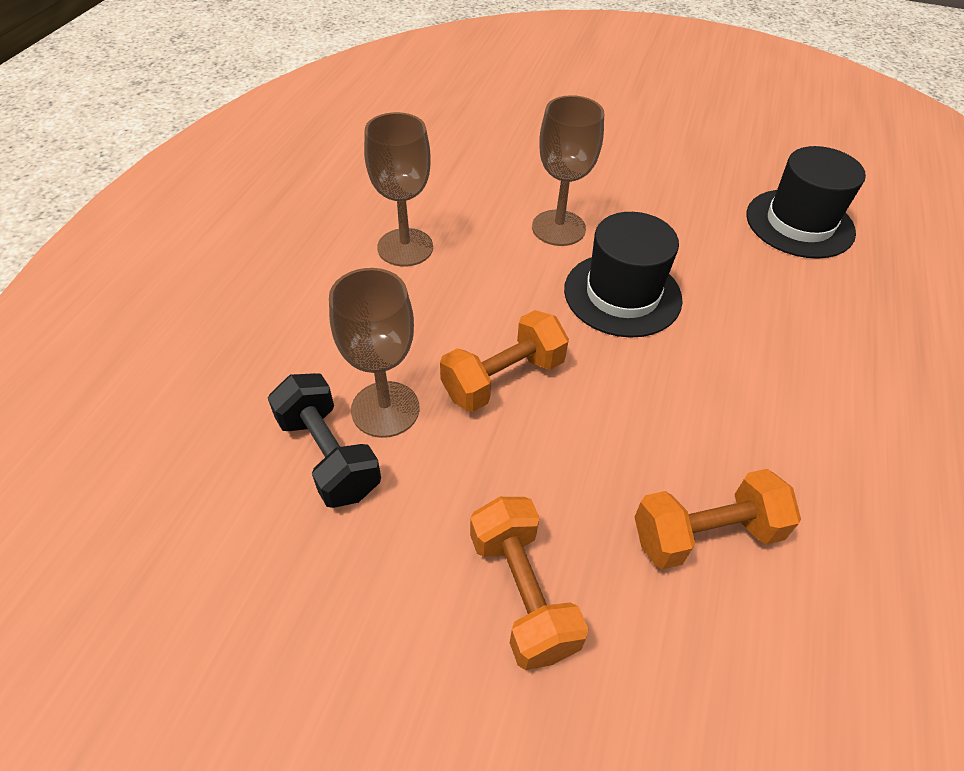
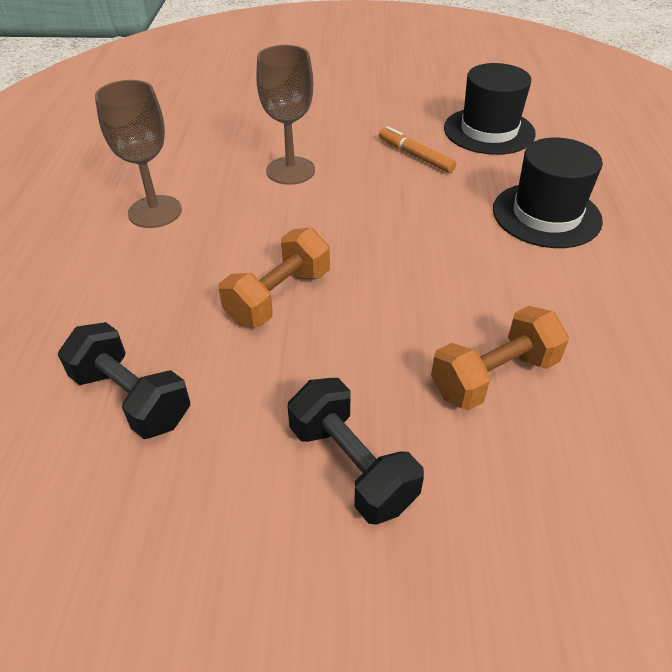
camera: 15 degrees left, 5 degrees down
(385, 409) = (176, 346): brown goblet -> none
(522, 593) = (351, 466): orange dumbbell -> black dumbbell
(622, 294) = (362, 210): black hat -> black hat (546, 215)
(703, 238) = (415, 156): none -> orange marker

